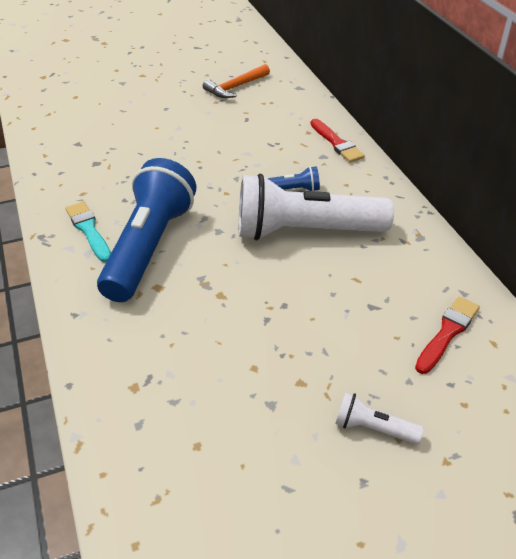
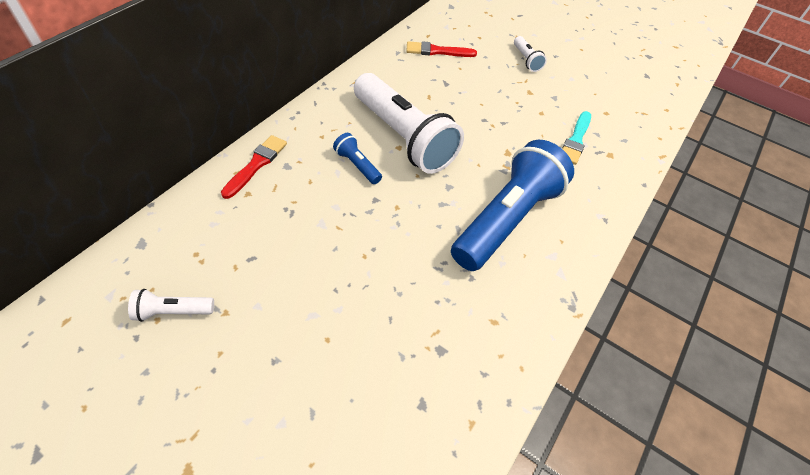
camera: 130 degrees left, 10 degrees up
(88, 230) = (531, 275): turquoise brush -> turquoise brush (576, 140)
(149, 247) = (506, 219): blue flashlight -> blue flashlight turned 150 degrees clockwise
(235, 87) = (172, 311): orange hammer -> white flashlight

